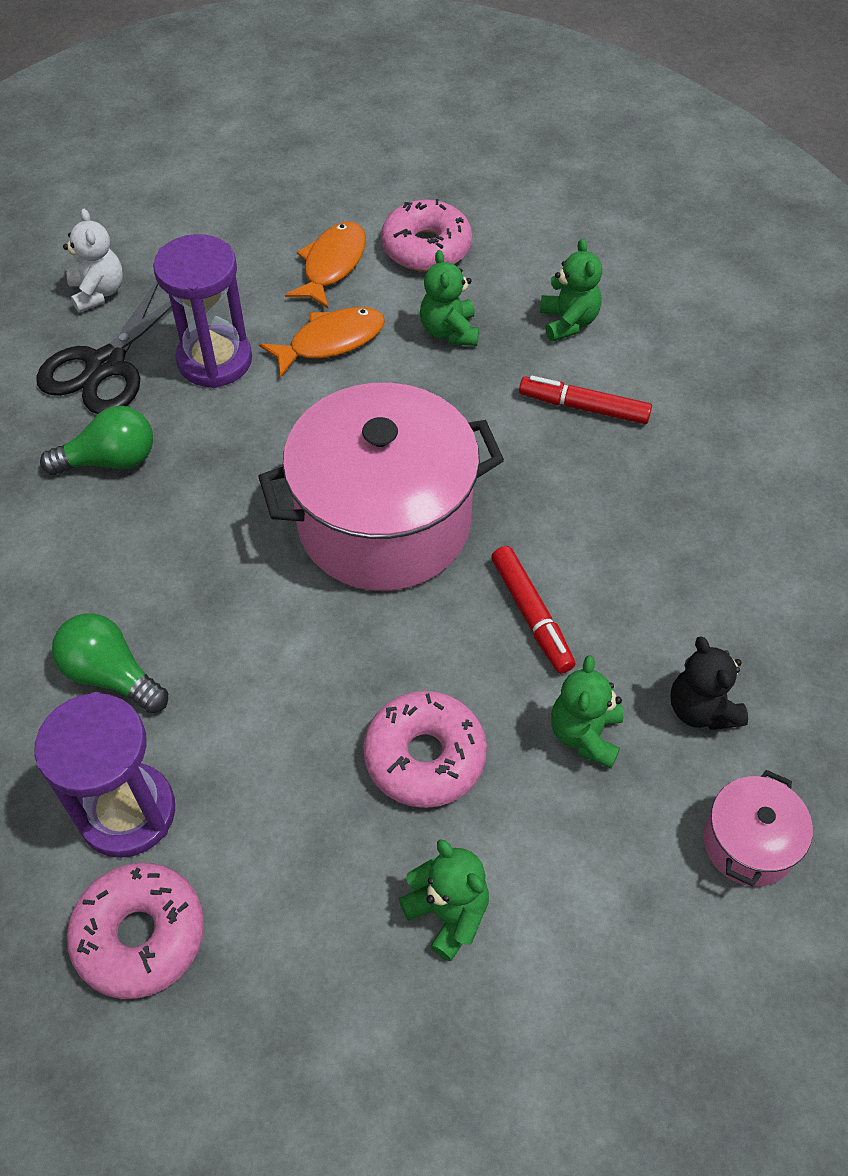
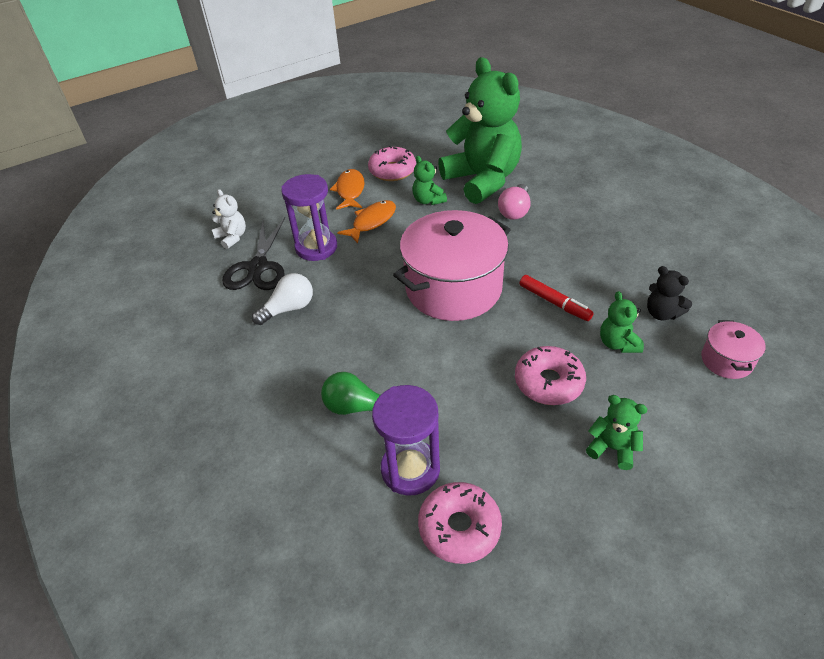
camera: 20 degrees left, 10 degrees down
(110, 460) = (289, 309): green light bulb -> white light bulb
(568, 322) = (482, 180): green teddy bear -> green teddy bear, size x2.43
(584, 407) = (515, 211): red marker -> pink light bulb

